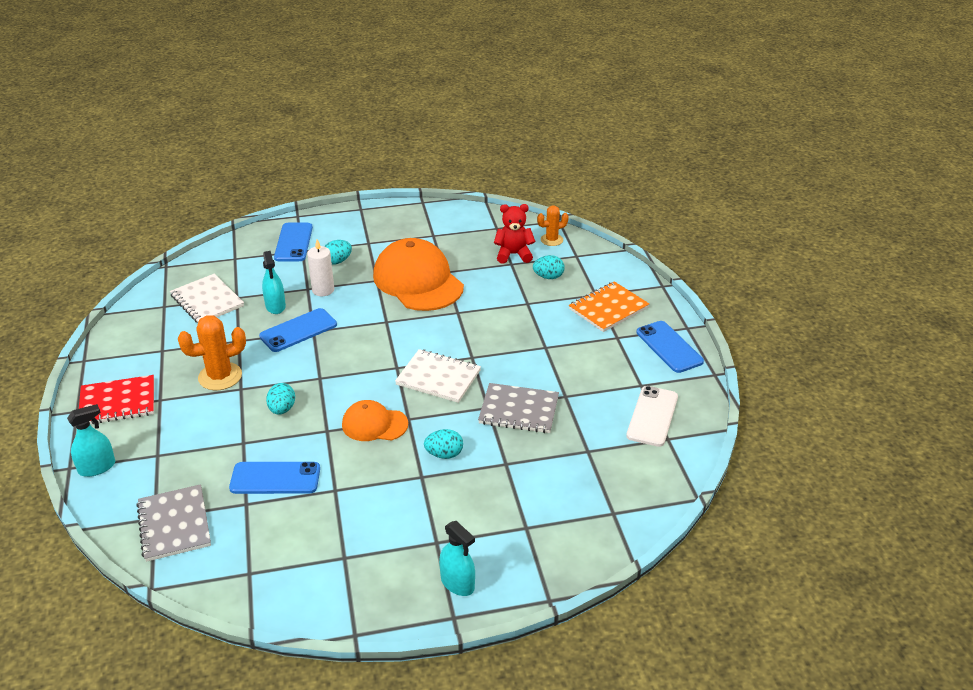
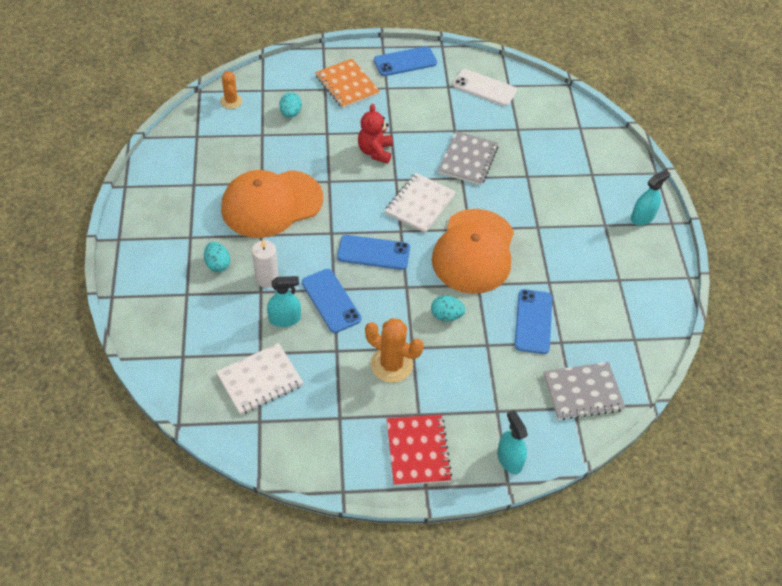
camera: 85 degrees left, 15 degrees up
(220, 376) = (391, 365): orange cactus -> orange cactus turned 45 degrees counterclockwise
(293, 242) = (168, 301): blue phone -> blue phone (373, 252)
(374, 424) = (474, 251): orange cap -> orange cap, size x1.86
(444, 454) = (514, 210): turquoise egg -> none
(513, 254) = (247, 131): red teddy bear -> red teddy bear (375, 152)

